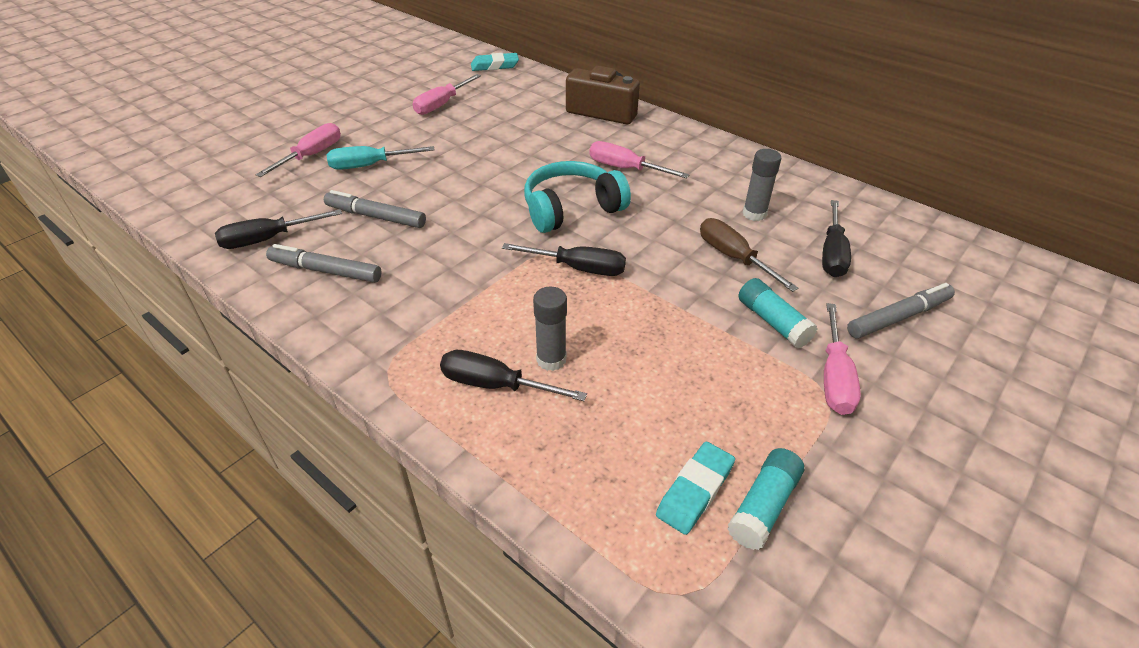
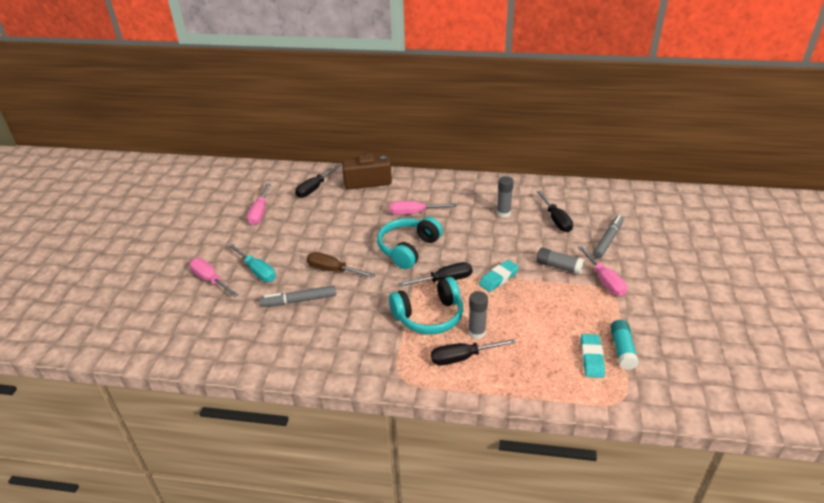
camera: 30 degrees left, 5 degrees down
(267, 239) = (246, 343): black screwdriver -> black screwdriver (314, 189)
(312, 155) = (210, 280): pink screwdriver -> pink screwdriver turned 45 degrees counterclockwise
(325, 271) = (305, 344): grey marker -> none
(369, 166) = (257, 271): turquoise screwdriver -> turquoise screwdriver turned 90 degrees counterclockwise
(495, 66) = (266, 173): turquoise eraser -> turquoise eraser (498, 278)
(509, 306) = (429, 316): none -> turquoise headphones
(733, 257) = (513, 241): brown screwdriver -> brown screwdriver (332, 270)
(773, 322) = (559, 266): turquoise glue stick -> grey glue stick

